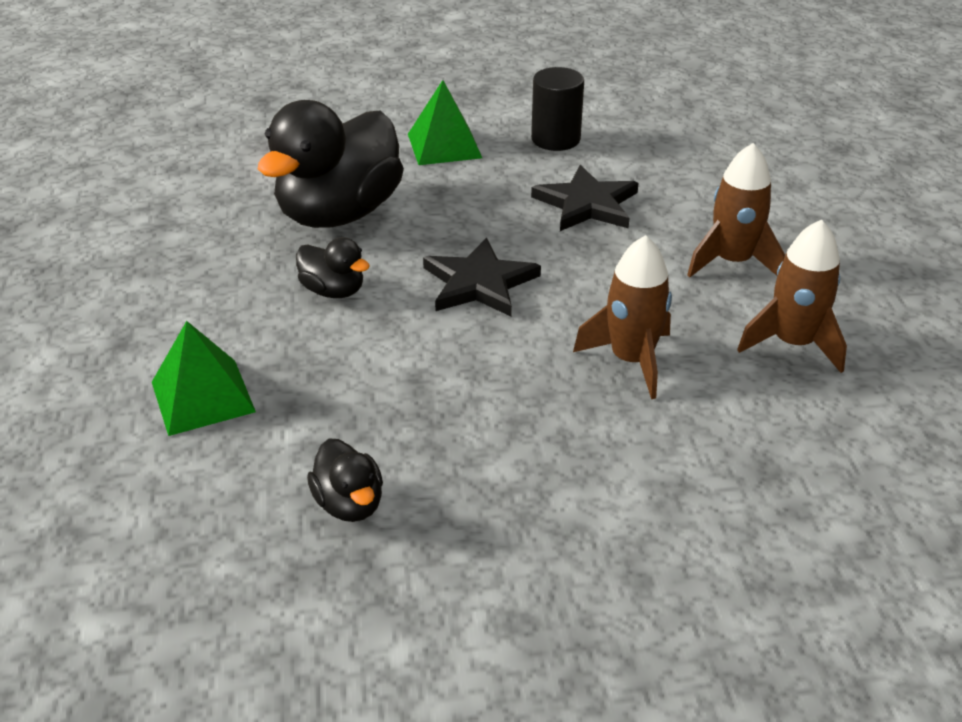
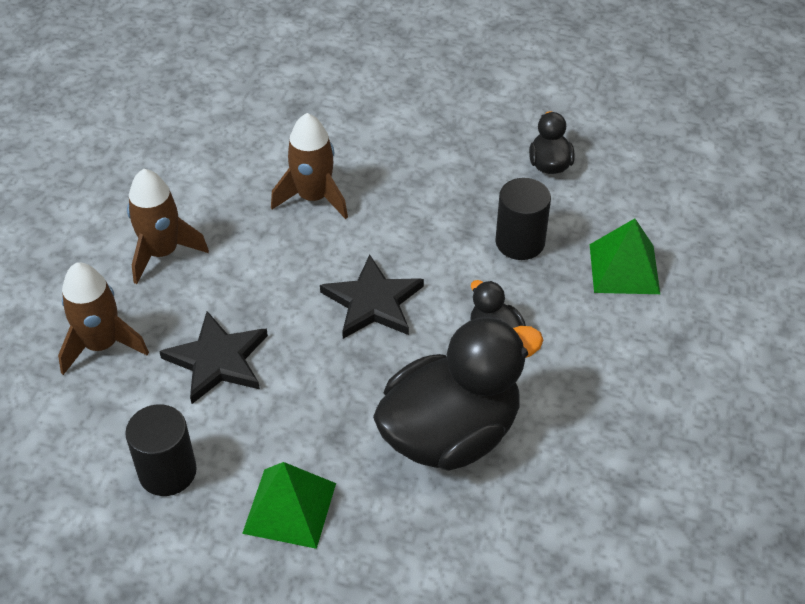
camera: 155 degrees left, 10 degrees up
(346, 387) = (520, 242): none -> black cylinder
(792, 343) = (196, 173): brown rocket -> brown rocket (102, 345)

